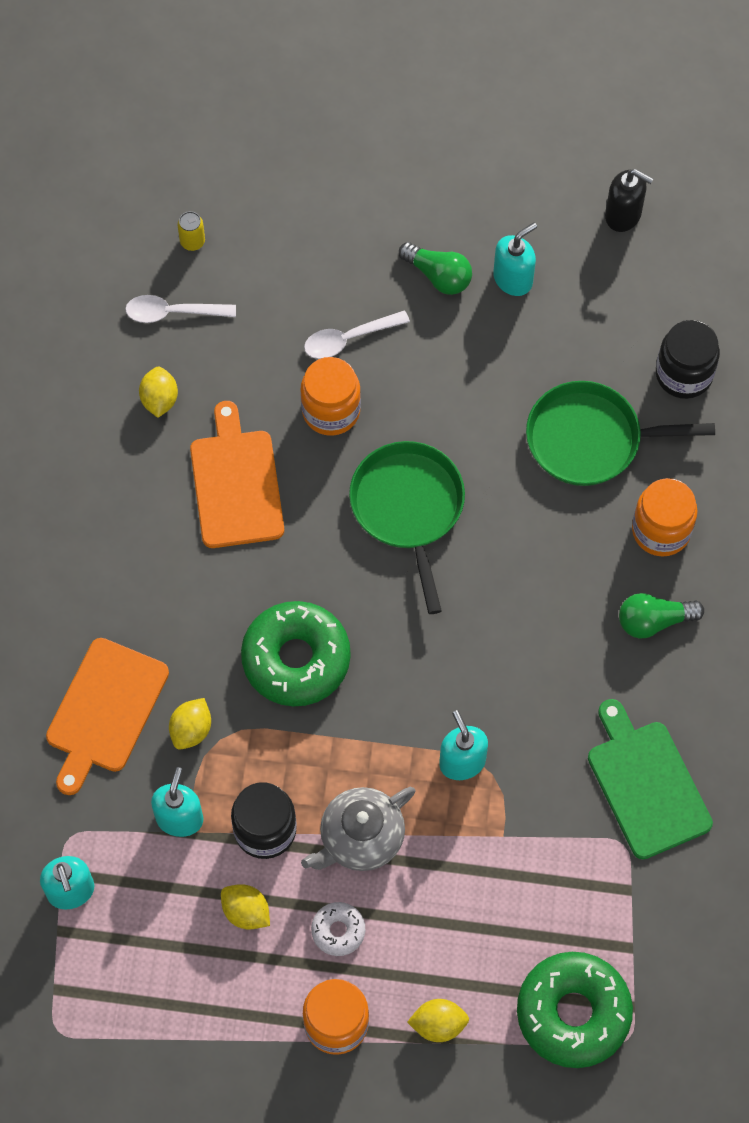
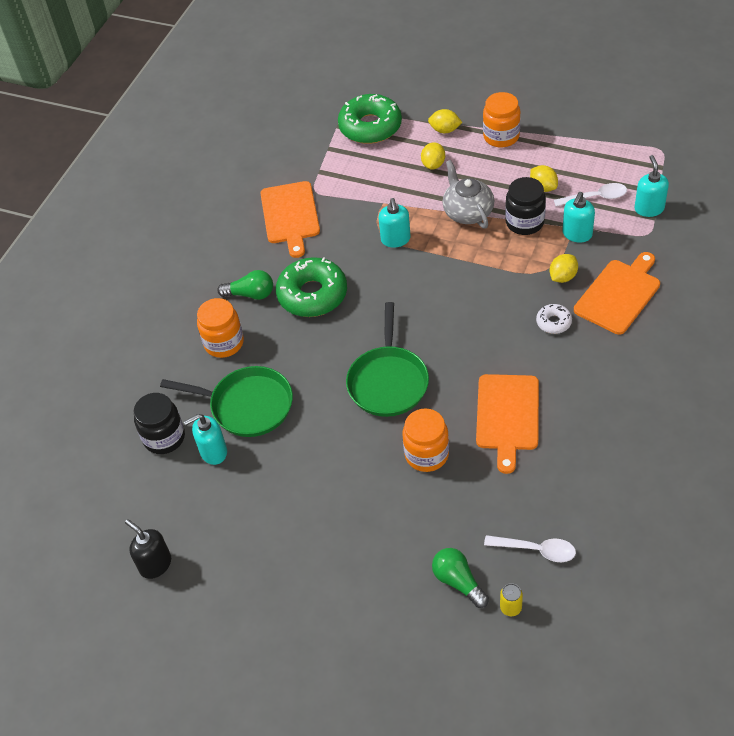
camera: 160 degrees left, 15 degrees down
(159, 400) = (556, 484): yellow lemon -> yellow lemon (433, 164)
(296, 659) = (486, 305): green donut -> green donut (312, 294)
(338, 931) = (491, 173): white donut -> white donut (553, 322)
(348, 339) = (400, 504): white spoon -> white spoon (595, 197)
(360, 838) = (467, 212): grey teapot -> grey teapot turned 90 degrees counterclockwise
(438, 276) = (316, 542): green light bulb -> green light bulb (458, 582)
(513, 279) = (259, 529): turquoise soap dispenser -> turquoise soap dispenser (213, 452)
(646, 784) = (290, 215): green cutting board -> orange cutting board

